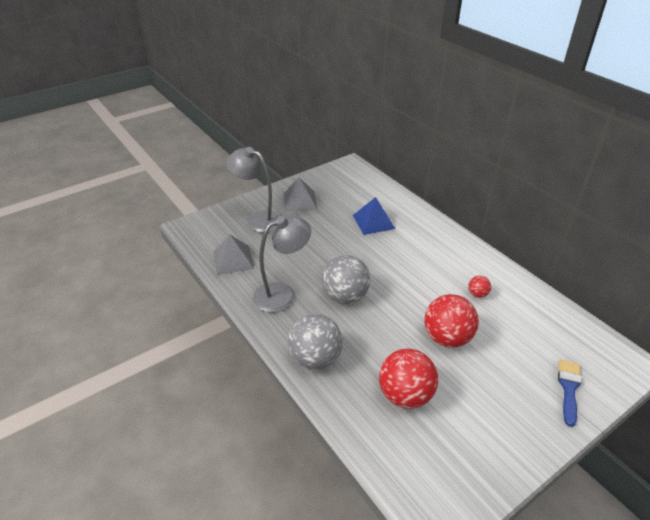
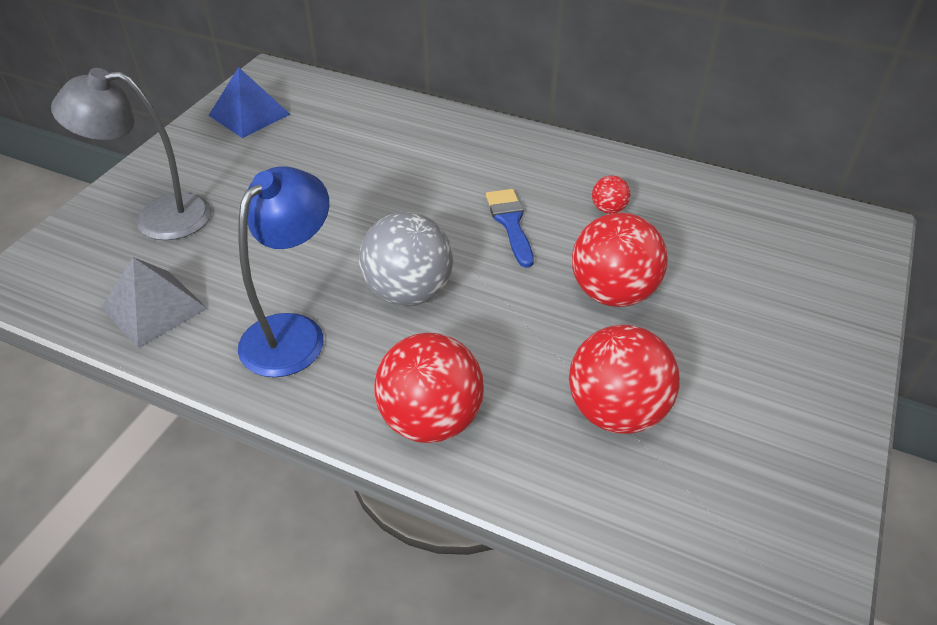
camera: 30 degrees left, 5 degrees up
(282, 294) = (293, 332): grey lamp -> blue lamp
(300, 201) = (216, 161): grey pyramid -> none
(315, 359) = (431, 420): grey ball -> red ball
(373, 222) = (372, 153): blue pyramid -> blue pyramid (249, 114)
(568, 388) = (820, 295): blue brush -> blue brush (510, 223)

